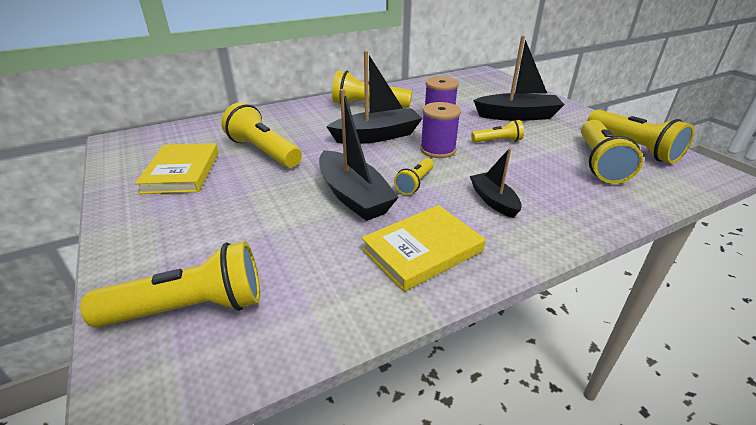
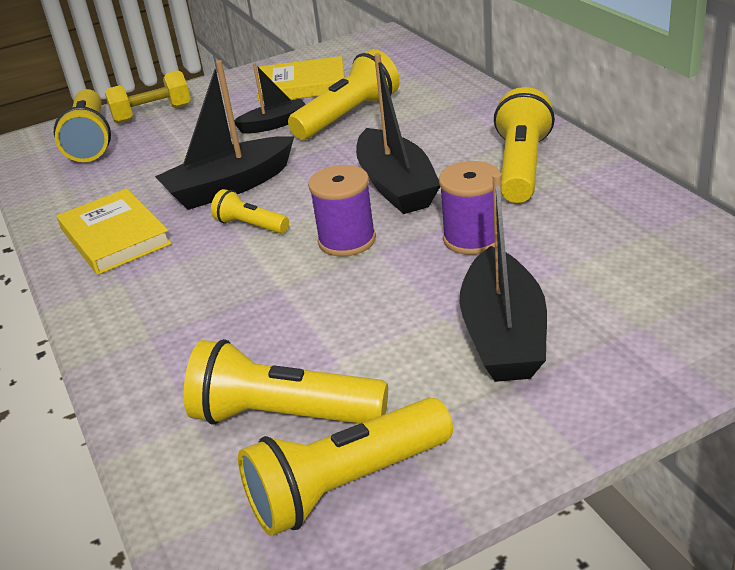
camera: 95 degrees right, 0 degrees up
(156, 261) = (152, 114): none -> yellow dumbbell
(493, 201) = (193, 287): black boat -> black boat (274, 124)
(497, 141) = (378, 301): yellow flashlight -> none

